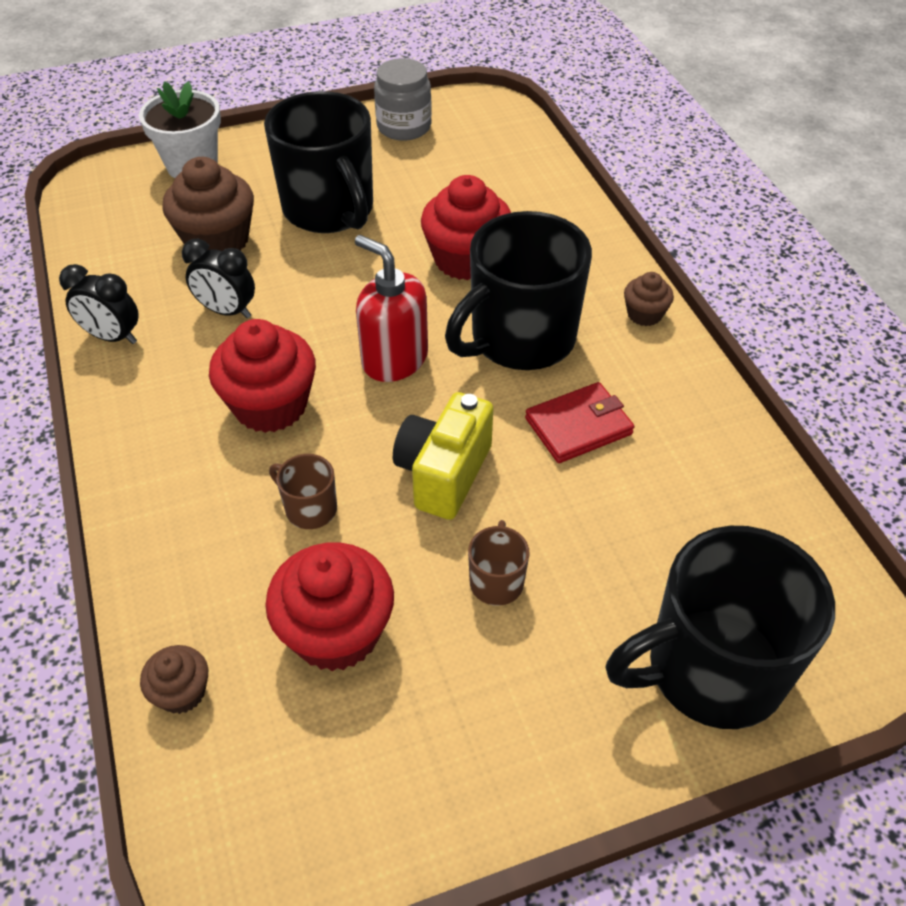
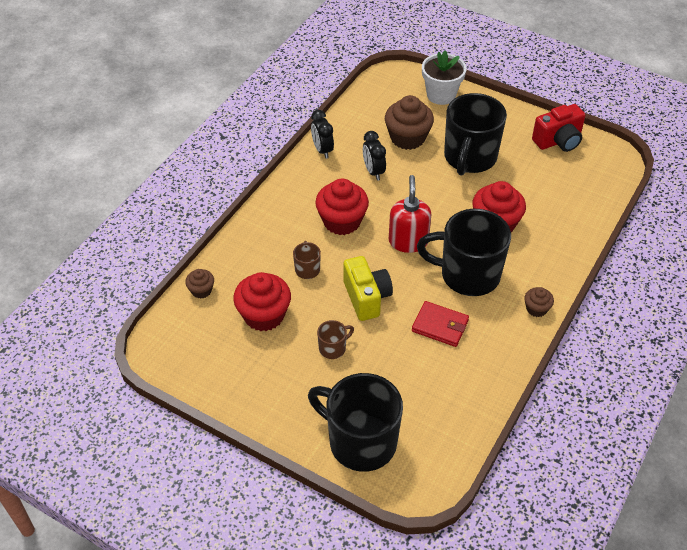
camera: 50 degrees right, 0 degrees up
(404, 127) = (558, 141): grey jar -> red camera
(443, 474) = (366, 298): yellow camera -> yellow camera turned 90 degrees clockwise

